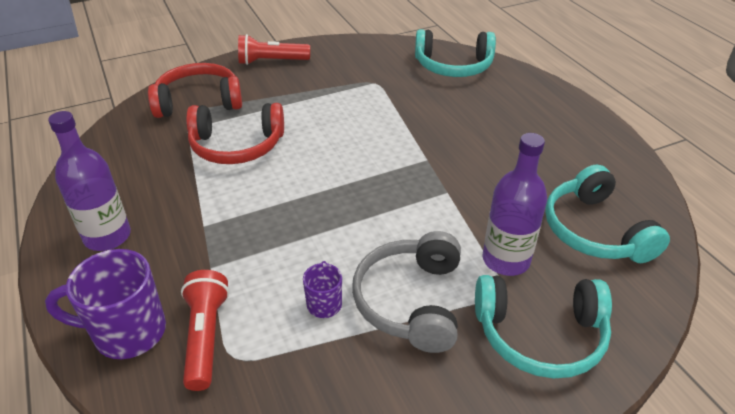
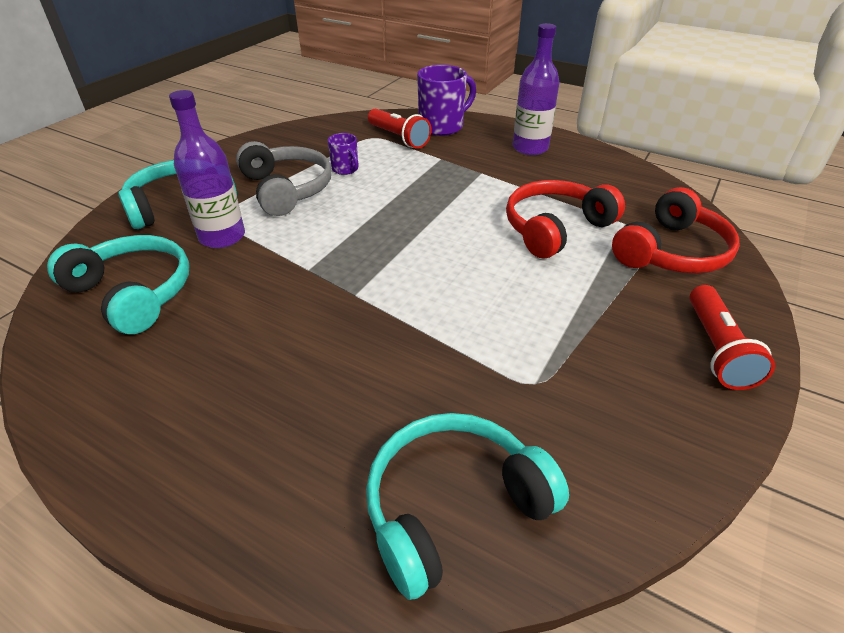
camera: 145 degrees right, 0 degrees up
(272, 61) = (716, 349): red flashlight -> red flashlight turned 135 degrees clockwise

